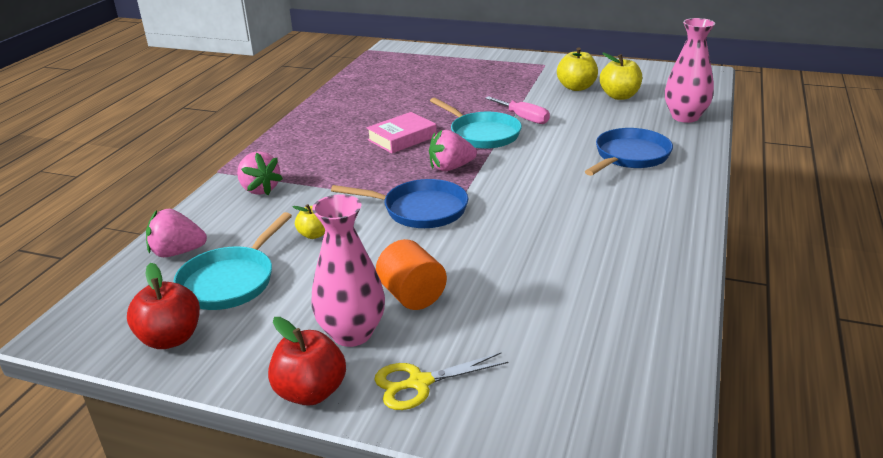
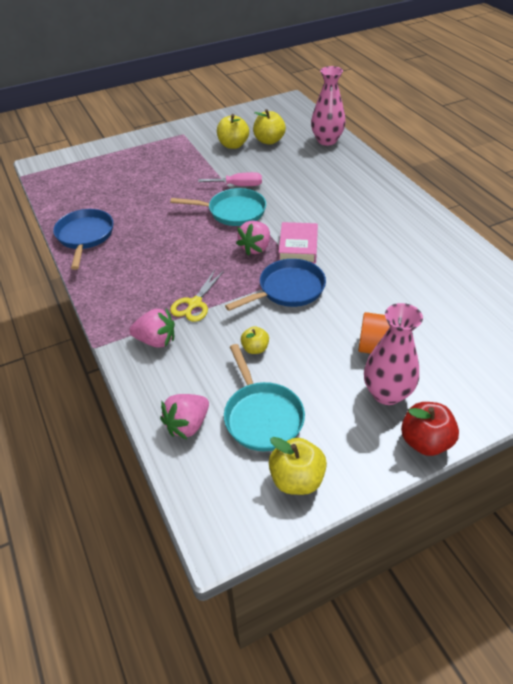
camera: 45 degrees left, 15 degrees up
(171, 338) = (296, 479): red apple -> yellow apple
(402, 138) = (186, 242): pink book -> pink book (298, 247)
(419, 383) = (461, 393): yellow scissors -> yellow scissors (194, 303)
(629, 156) = (340, 184): blue pan -> blue pan (85, 236)

